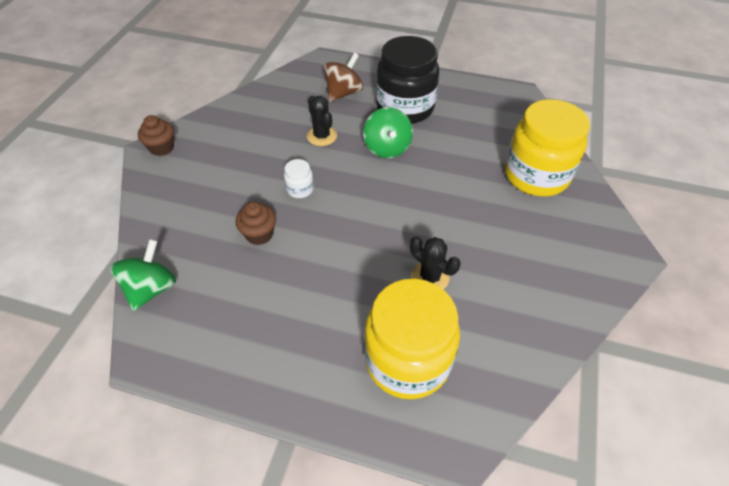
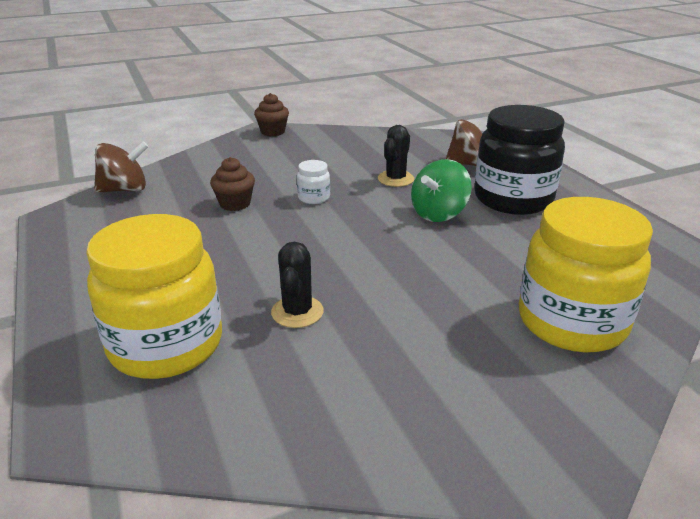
camera: 50 degrees right, 20 degrees down
(151, 289) = (125, 190): green spinning top -> brown spinning top

